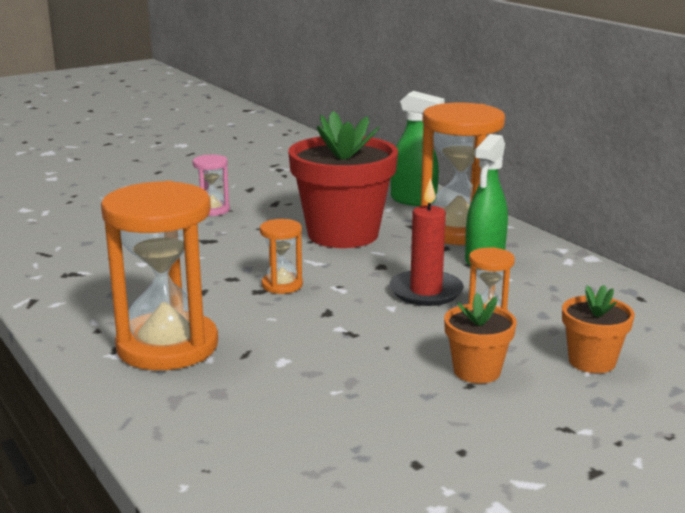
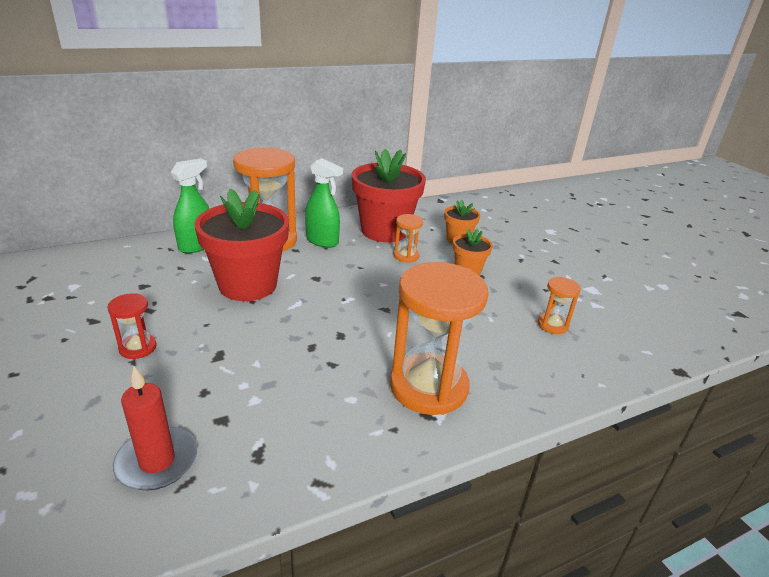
camera: 85 degrees left, 10 degrees up
(212, 210) = (138, 348): pink hourglass -> red hourglass
(282, 285) = (334, 323): orange hourglass -> orange hourglass (552, 325)
(426, 291) = (364, 268): red candle -> red candle (157, 461)
(560, 298) = (384, 231): none -> red flower pot

